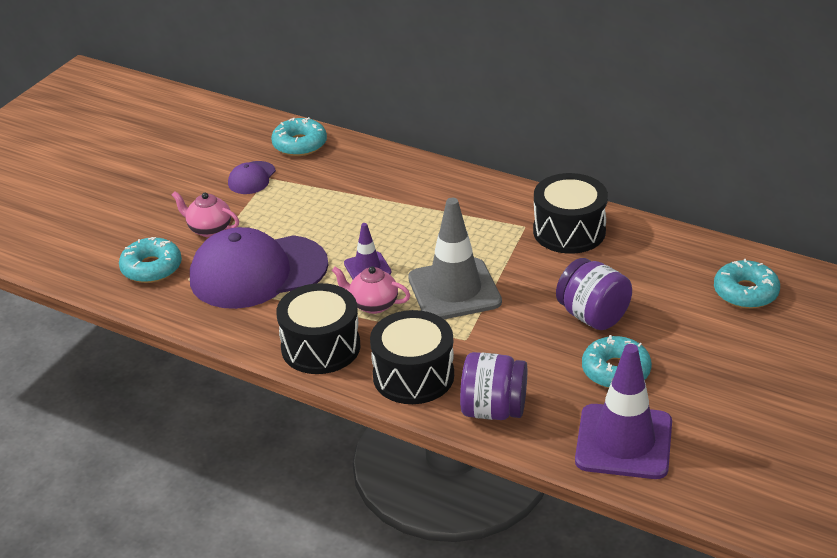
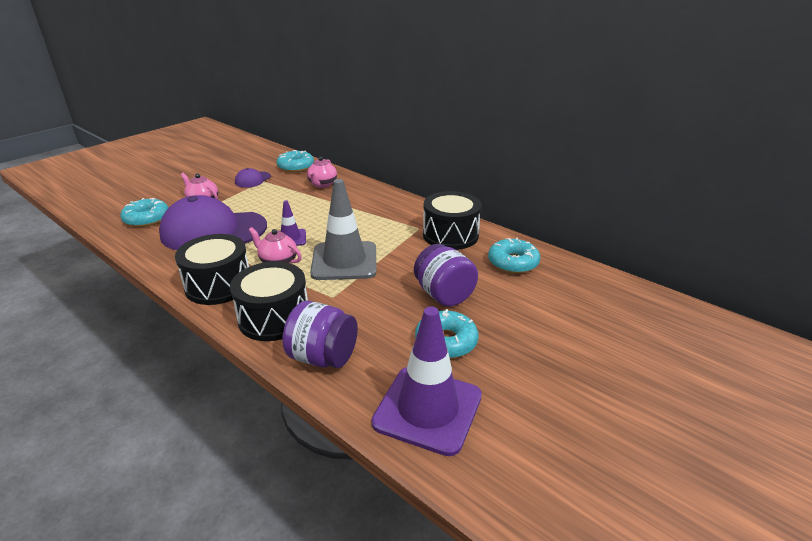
camera: 10 degrees right, 5 degrees down
(358, 172) = (322, 185): none -> pink teapot
(745, 292) = (580, 296): turquoise donut -> turquoise donut (513, 263)

